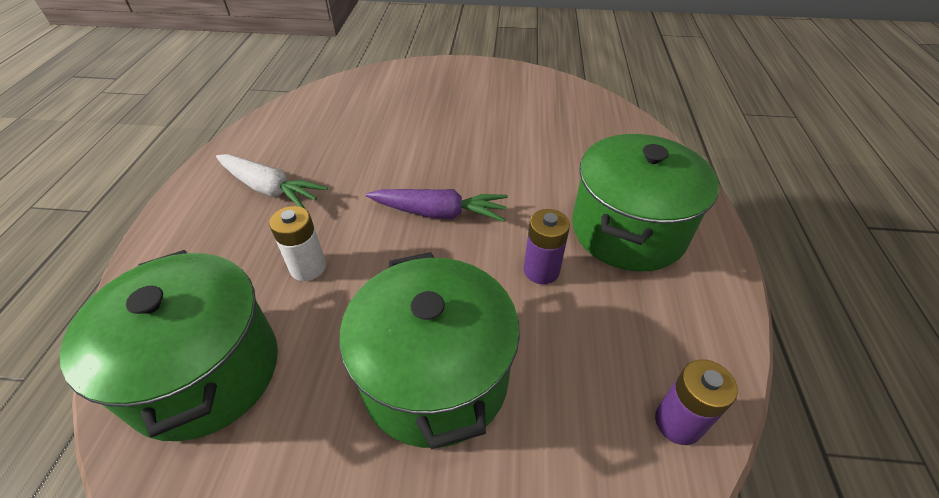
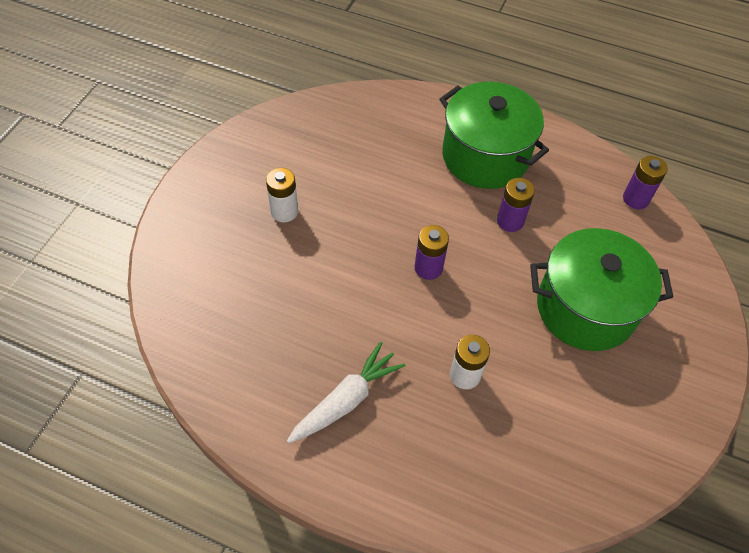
camera: 75 degrees left, 10 degrees up
(205, 371) = (553, 455): green pot -> none
(439, 213) = (428, 268): purple carrot -> purple battery
(463, 113) = (284, 211): none -> white battery

